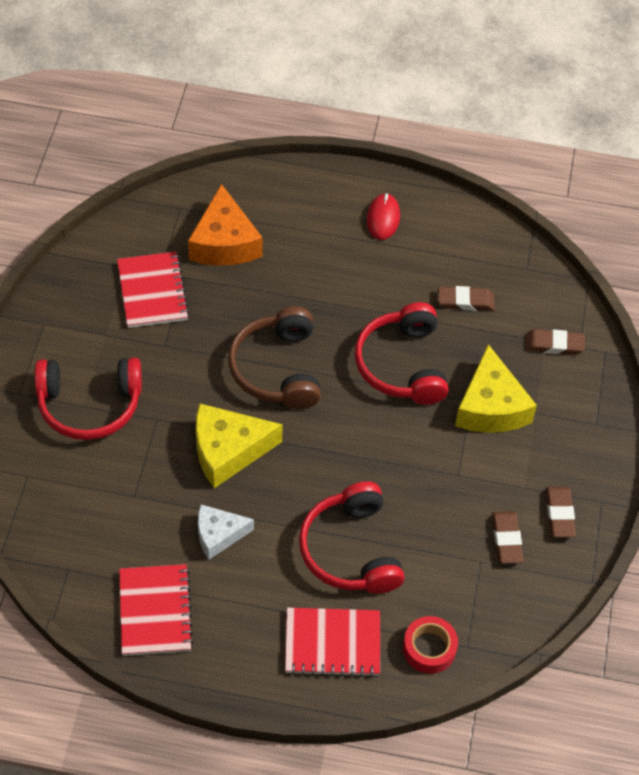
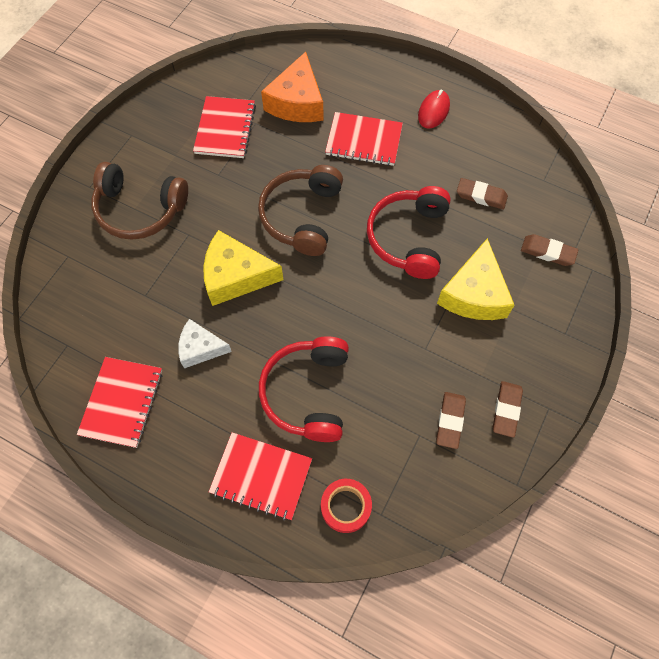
camera: 20 degrees right, 10 degrees up
(89, 405) = (139, 210): red headphones -> brown headphones
(316, 270) = (364, 141): none -> red notebook

